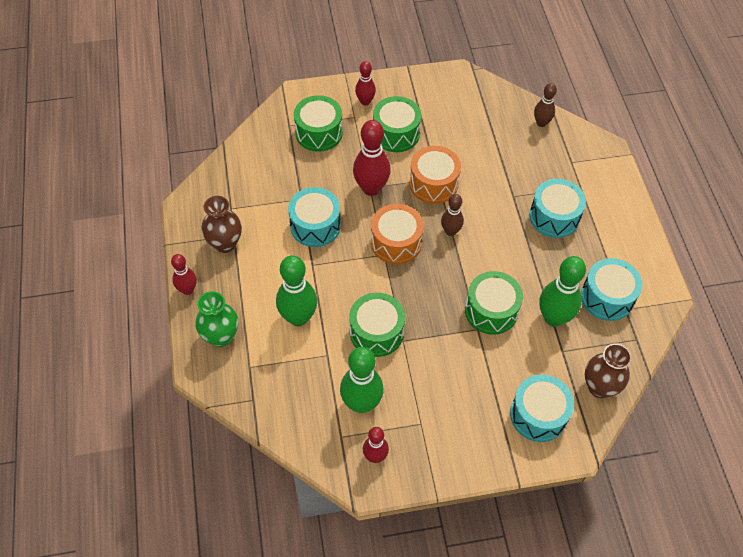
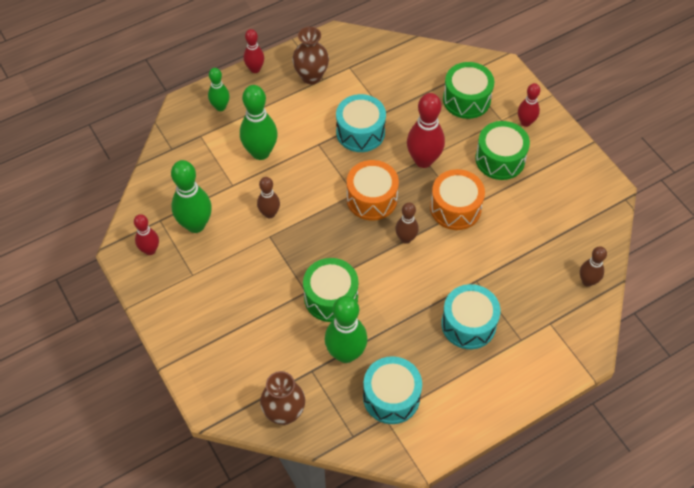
camera: 70 degrees right, 0 degrees up
(221, 337) = (220, 107): green vase -> green bowling pin
(376, 332) = (269, 213): green drum -> brown bowling pin
(538, 415) = (234, 366): turquoise drum -> none

